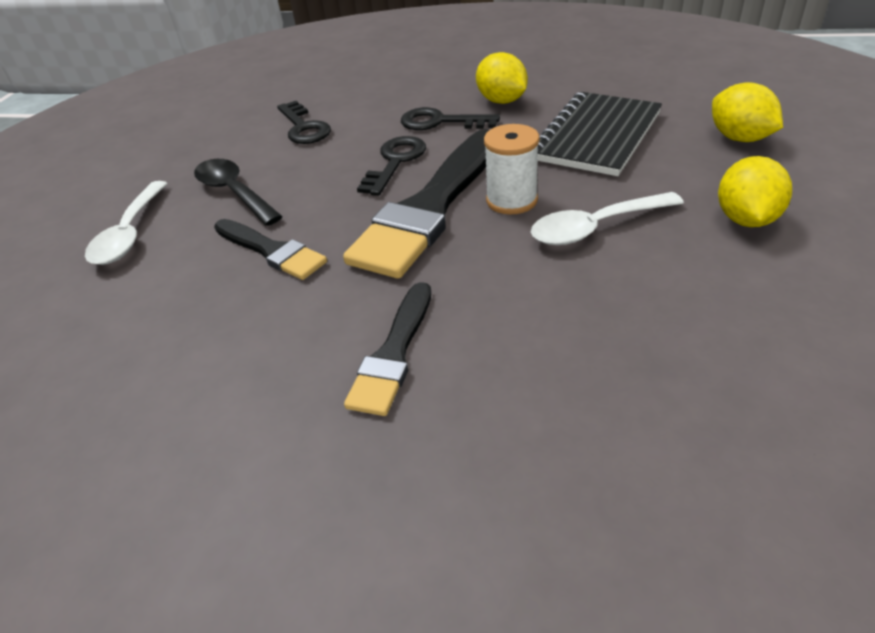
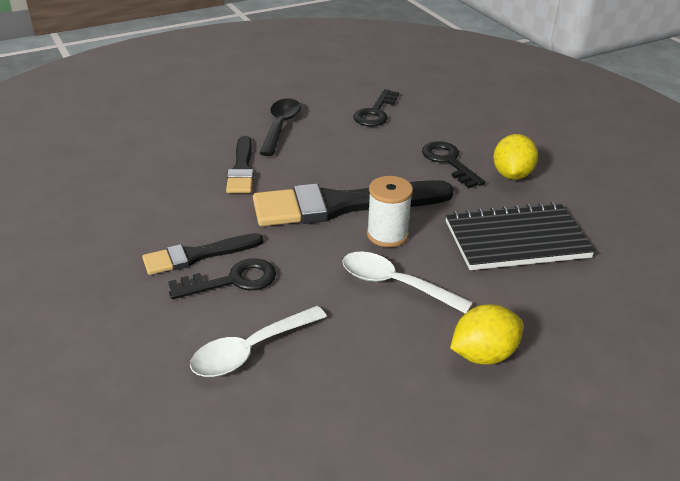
camera: 45 degrees right, 5 degrees down
(130, 233) = (210, 115): white spoon -> white spoon (250, 350)
(395, 162) = (378, 167): black key -> black key (232, 281)
(739, 138) = (605, 315): yellow lemon -> none

